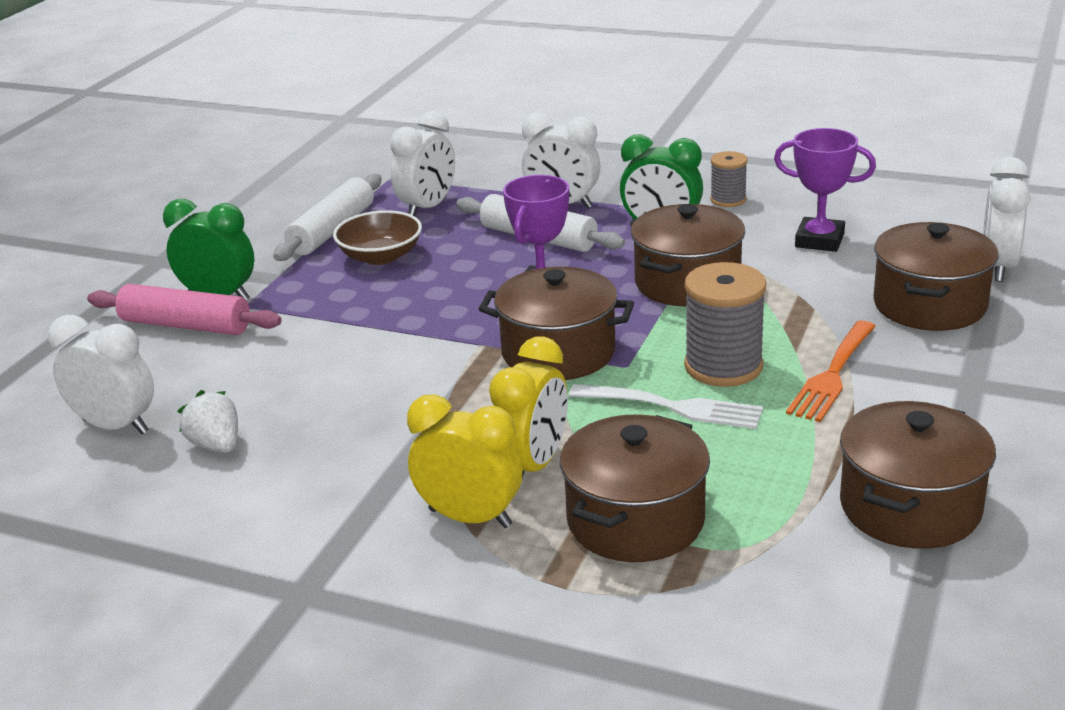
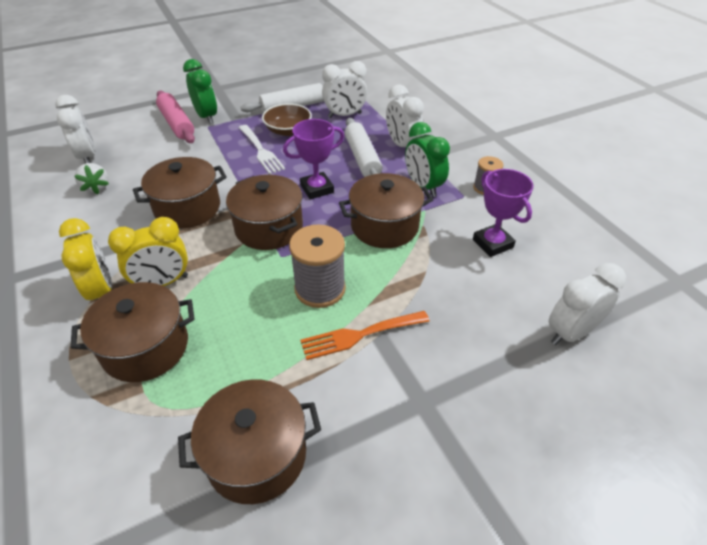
camera: 40 degrees right, 15 degrees up
(216, 445) = (96, 187): white strawberry -> white strawberry turned 150 degrees clockwise
(672, 407) = (261, 295): white fork -> white fork (260, 150)
(929, 305) = (485, 329): brown pot -> brown pot (187, 208)

